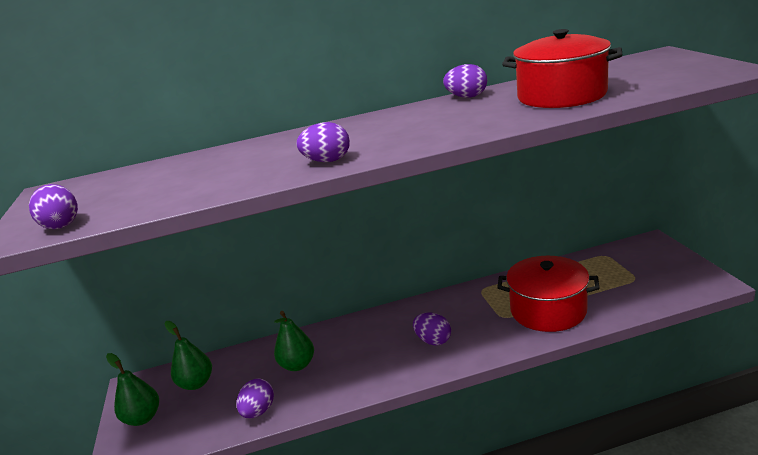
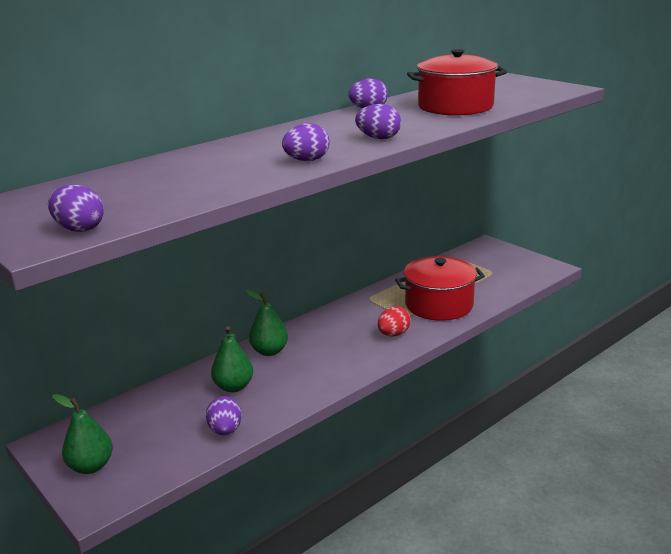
camera: 30 degrees left, 0 degrees up
(196, 383) = (129, 424): green pear -> green pear (269, 351)
(433, 341) = (355, 343): purple egg -> purple egg (378, 138)
(477, 337) = (393, 334): none -> red egg

